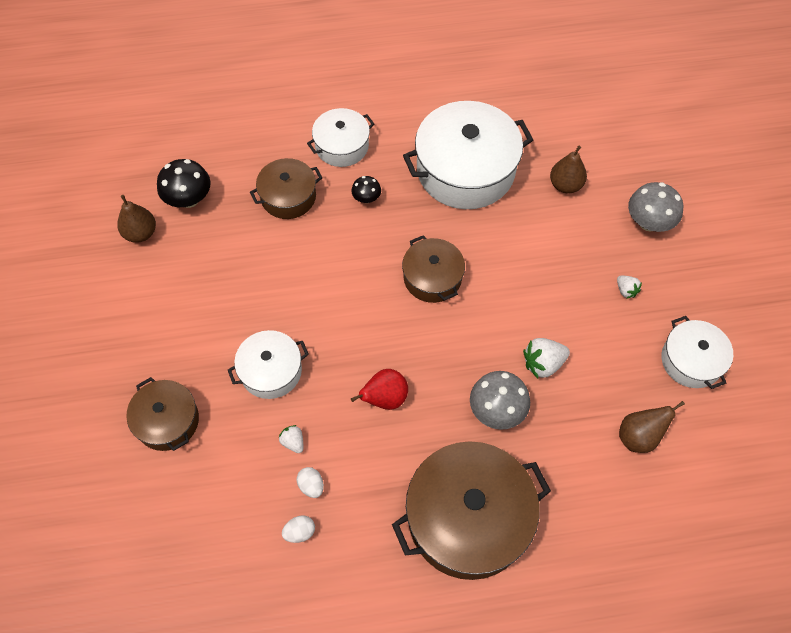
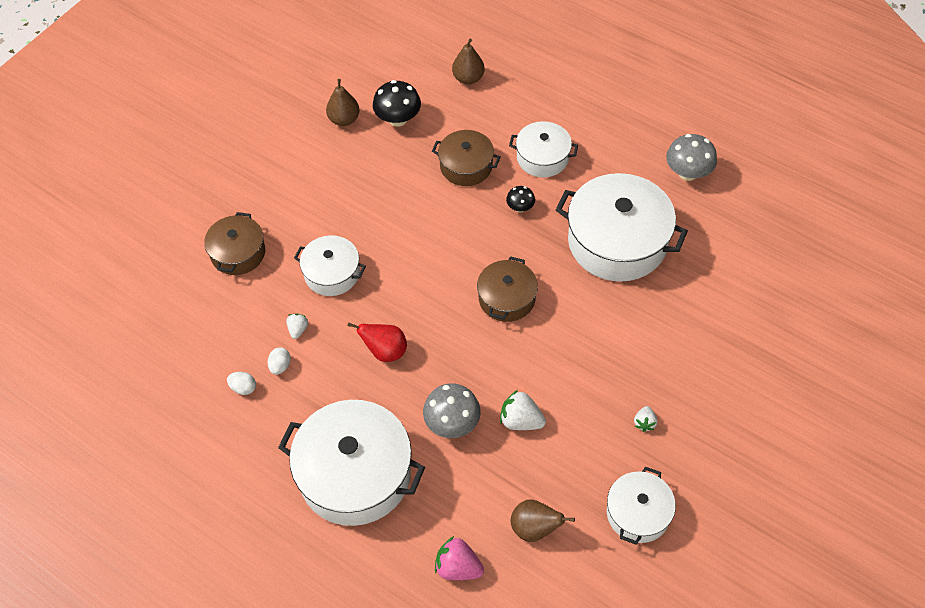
camera: 45 degrees right, 5 degrees down
(468, 518) = (355, 474): brown pot -> white pot
(565, 185) = (685, 311): brown pear -> brown pear (468, 78)
(620, 518) = (458, 567): none -> pink strawberry
(649, 222) = (723, 389): grey mushroom -> grey mushroom (688, 172)

